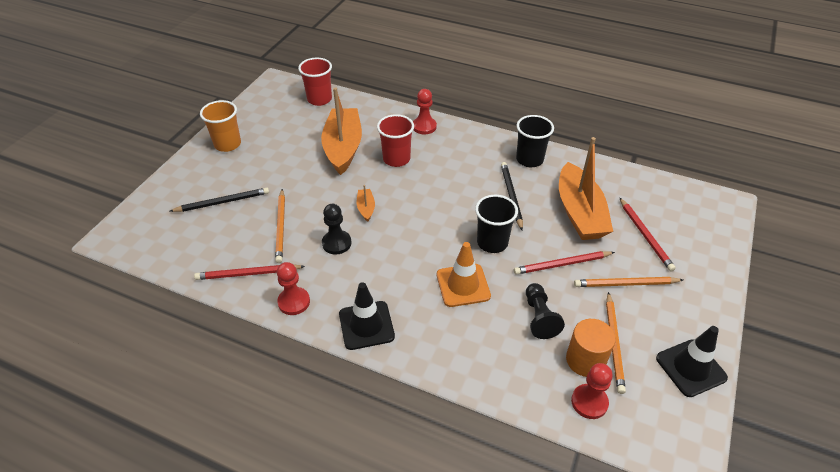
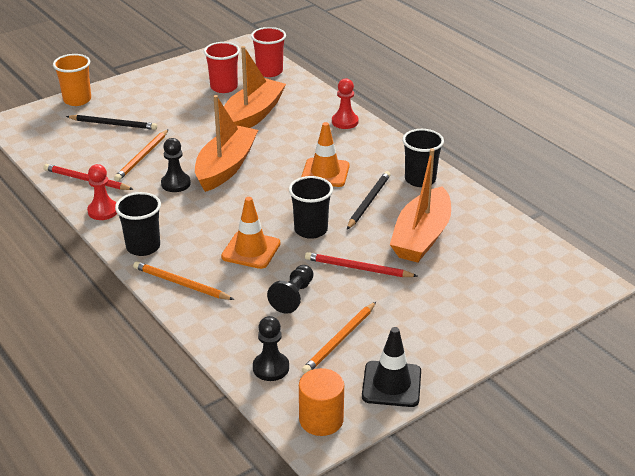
camera: 30 degrees right, 10 degrees down
(227, 144) = (156, 83): orange cup -> orange cup (77, 100)
(366, 208) = (226, 167): orange boat -> orange boat, size x2.38
(366, 325) = (143, 247): black traffic cone -> black cup
(396, 159) = (291, 139): red cup -> red cup (224, 87)
(453, 181) = (325, 173): none -> orange traffic cone
(585, 360) = (300, 340): orange cylinder -> orange cylinder (321, 419)
(589, 402) = (271, 368): red pawn -> black pawn
(625, 284) = (402, 304): orange pencil -> orange pencil (181, 284)
(645, 235) = (468, 277): red pencil -> none

